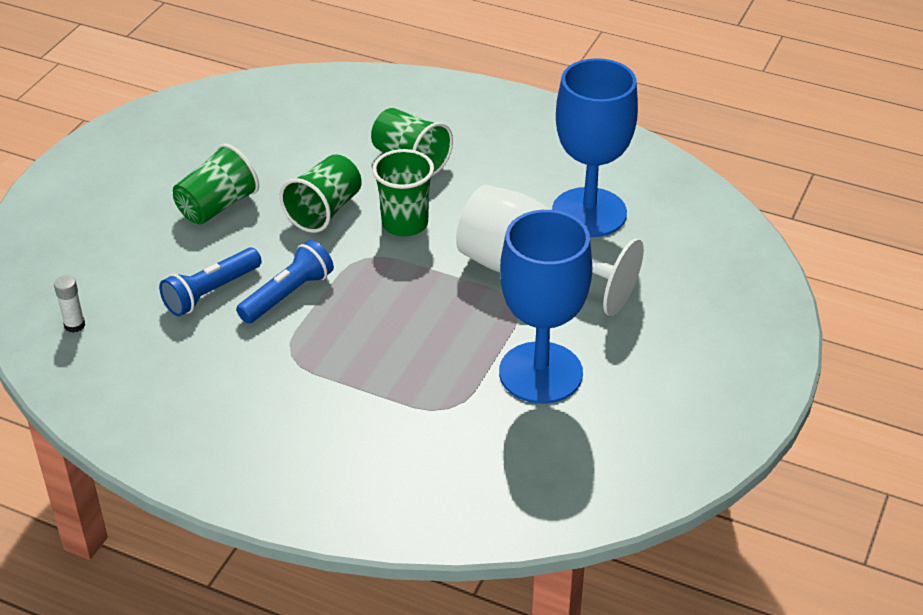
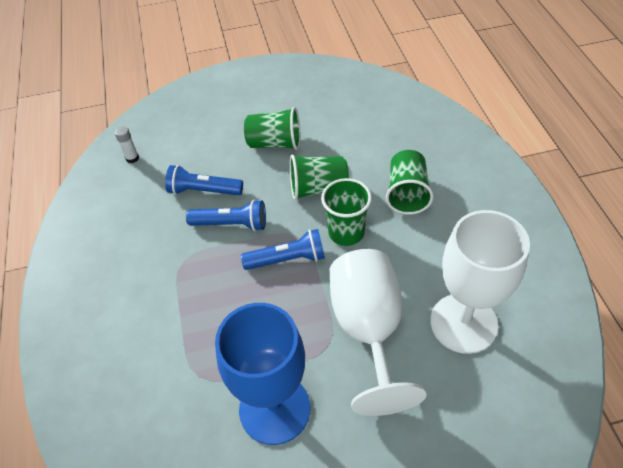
camera: 55 degrees right, 10 degrees up
(386, 279) = (287, 259): none -> blue flashlight
(589, 213) = (463, 323): blue goblet -> white goblet

